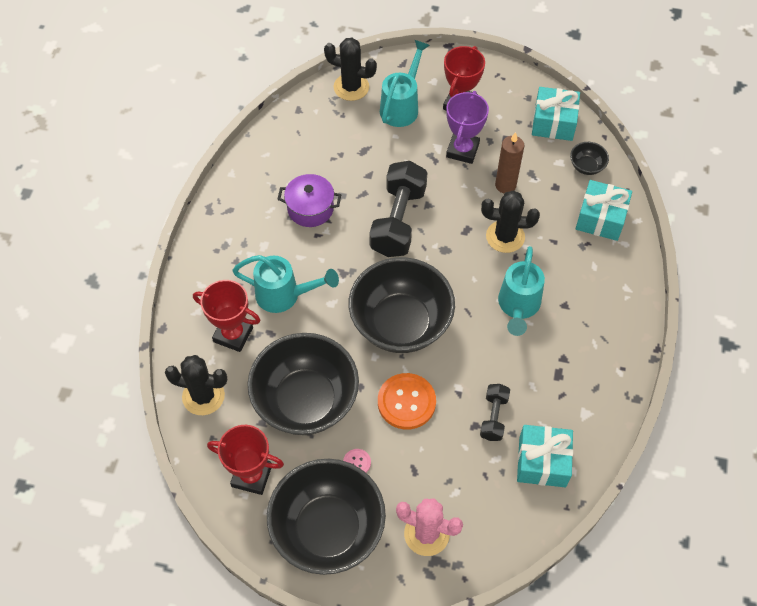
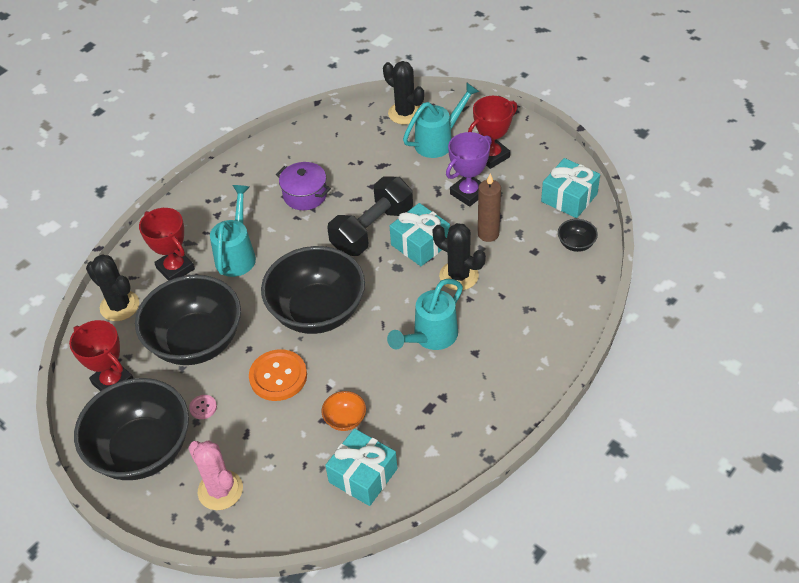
camera: 30 degrees right, 10 degrees down
(285, 295) = (237, 254): turquoise watering can -> turquoise watering can turned 120 degrees counterclockwise
(493, 417) = (345, 419): black dumbbell -> orange bowl
(600, 218) = (560, 292): turquoise gift -> turquoise gift (420, 244)

